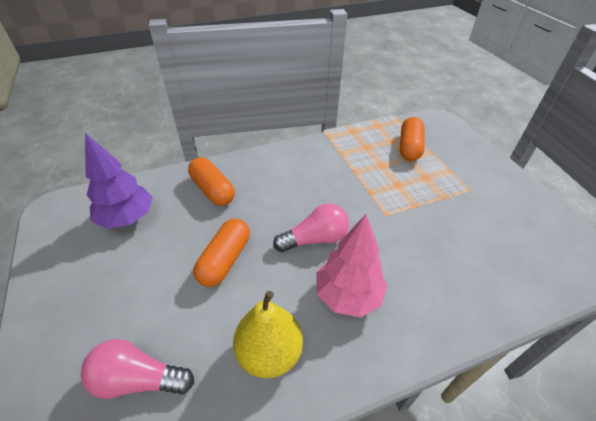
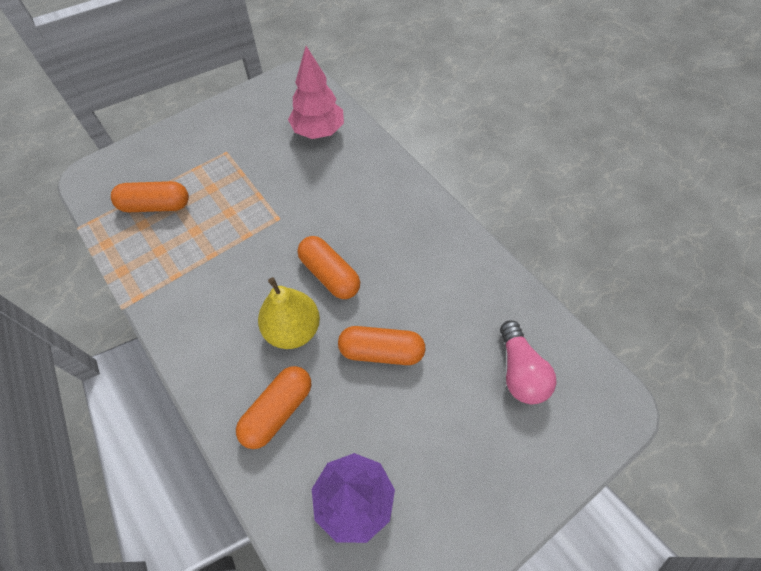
camera: 105 degrees left, 15 degrees up
(269, 353) = (458, 281): yellow pear -> yellow pear (293, 329)
(315, 239) = (329, 274): pink light bulb -> orange capsule
(348, 295) = (386, 236): pink tree -> pink tree (318, 131)

